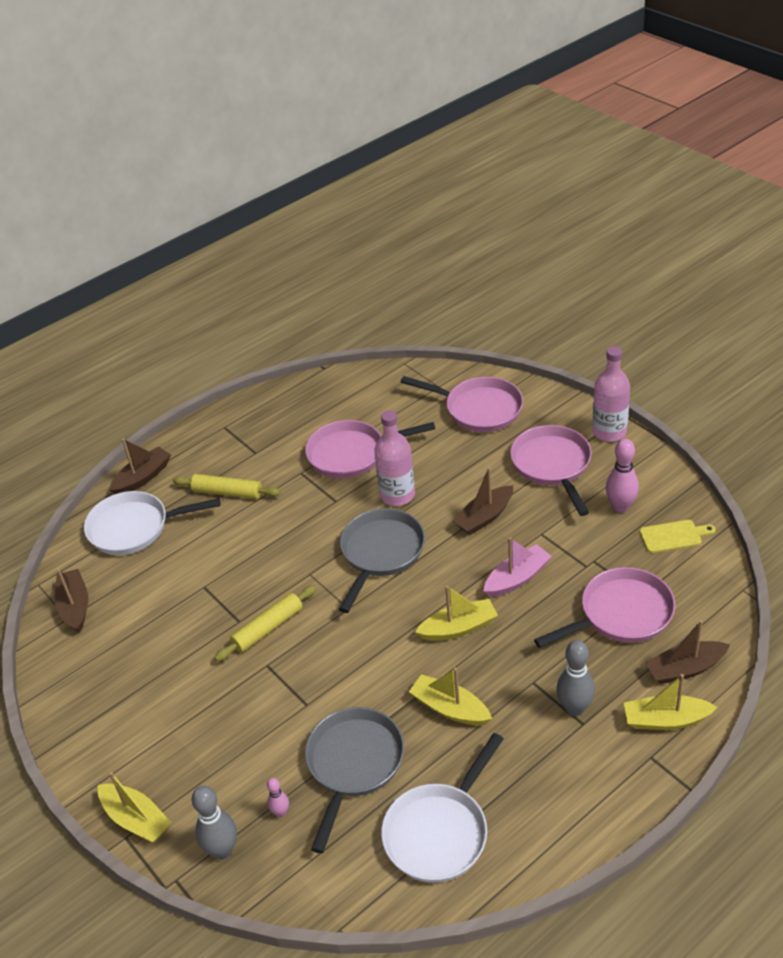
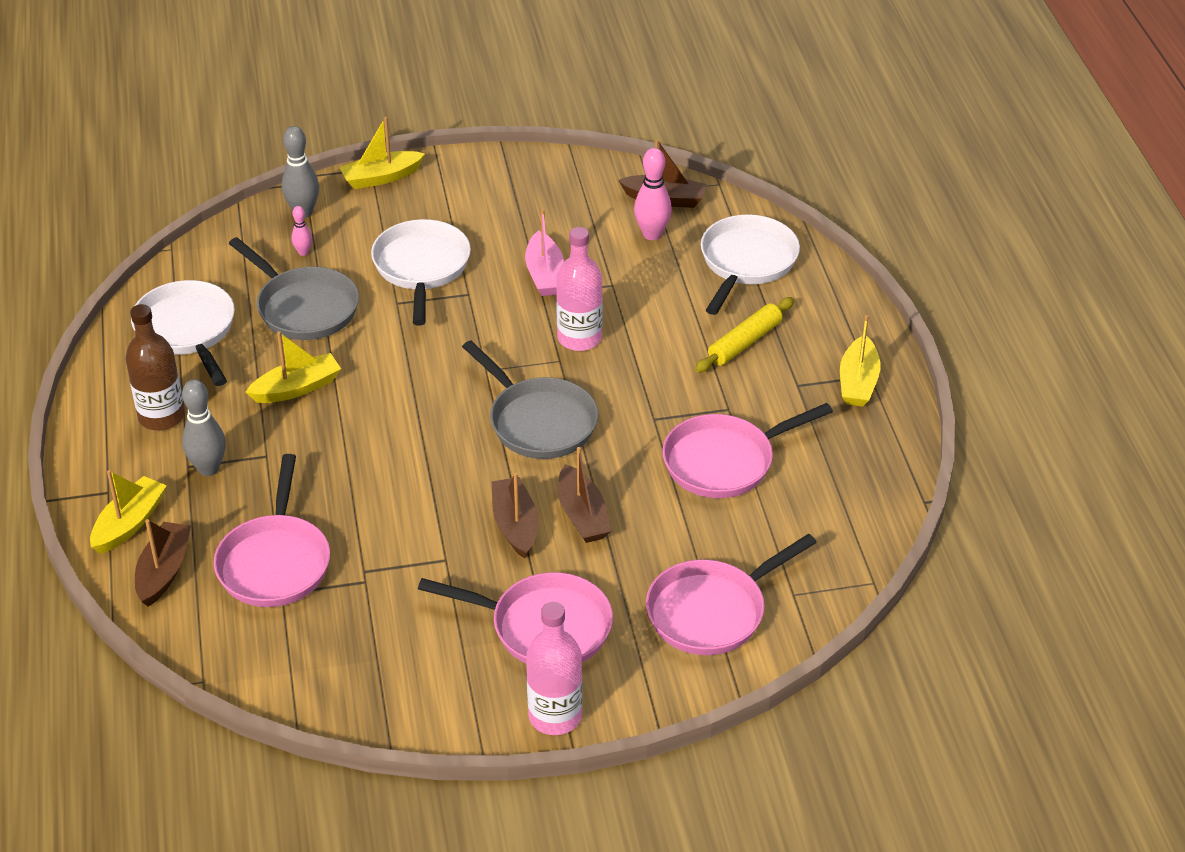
camera: 115 degrees right, 0 degrees up
(142, 478) = (827, 288): brown boat -> brown boat (582, 515)
(252, 713) = (421, 268): none -> white pan
(268, 628) = (513, 309): yellow rolling pin -> none
(352, 454) = (724, 461): pink pan -> pink pan turned 135 degrees counterclockwise
(397, 495) = (618, 470): pink bottle -> pink bottle (579, 338)
(458, 628) = (382, 435): yellow boat -> yellow boat (858, 382)
(517, 578) = (401, 508): pink boat -> pink boat (545, 274)
(549, 778) = (161, 417): none -> brown bottle
(620, 507) = (419, 650): pink bowling pin -> pink bowling pin (652, 234)
(673, 536) = (331, 670): yellow cutting board -> none

